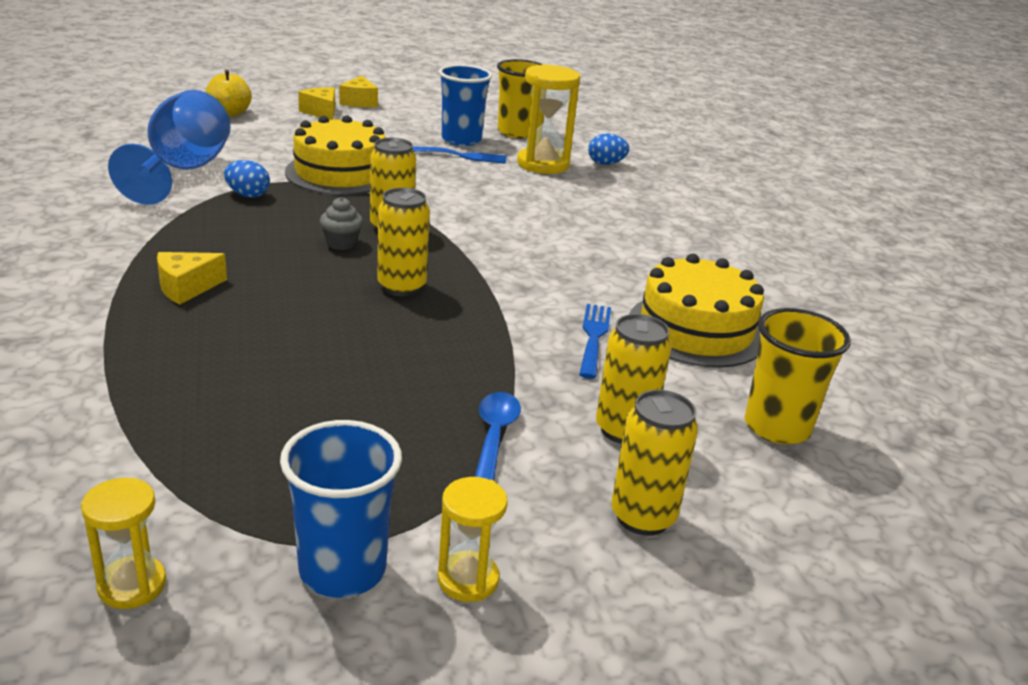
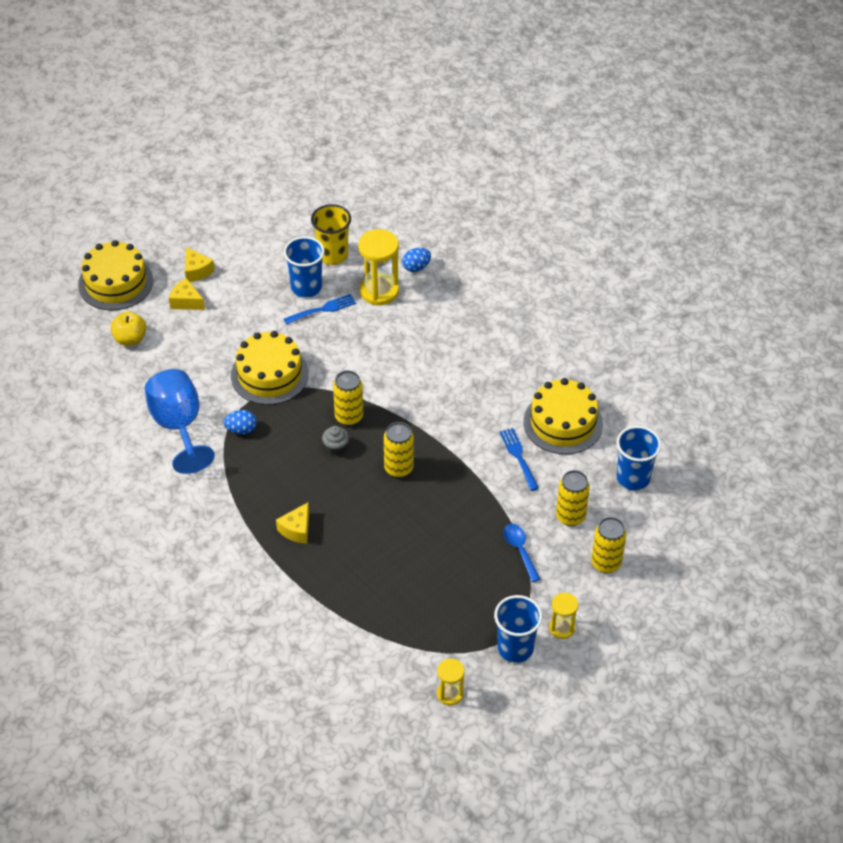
camera: 25 degrees left, 20 degrees up
(270, 86) = (115, 282): none -> yellow cake
(777, 427) = (633, 478): yellow cup -> blue cup

